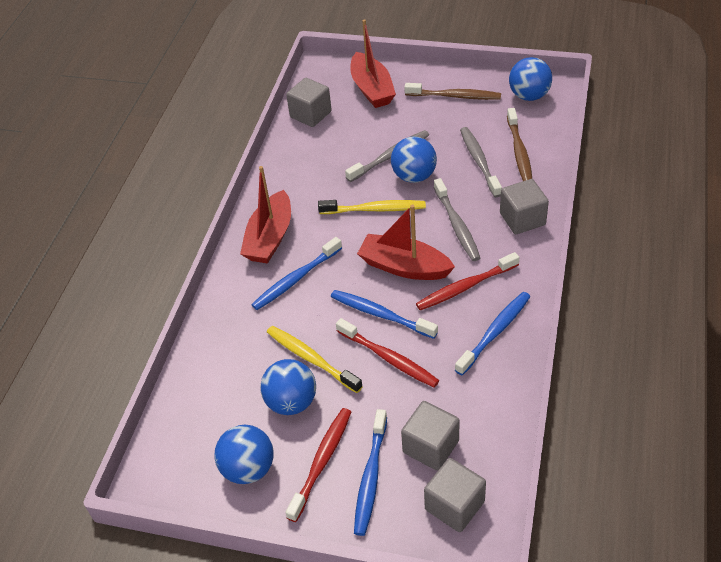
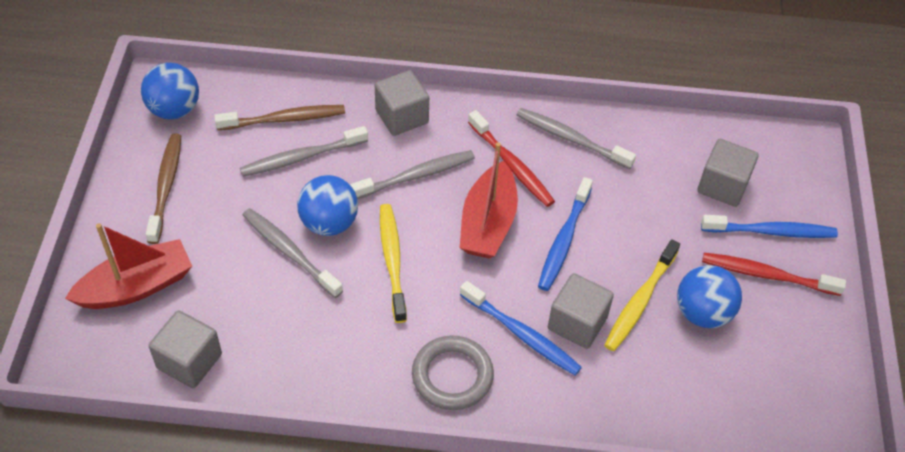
camera: 105 degrees left, 5 degrees up
(248, 468) = (795, 341): blue ball -> none
(270, 238) = (452, 376): red boat -> grey ring
(389, 358) = (623, 228): red toothbrush -> none
(454, 505) = (779, 165): grey cube -> grey cube (577, 323)
(495, 332) = (571, 139): blue toothbrush -> grey toothbrush

